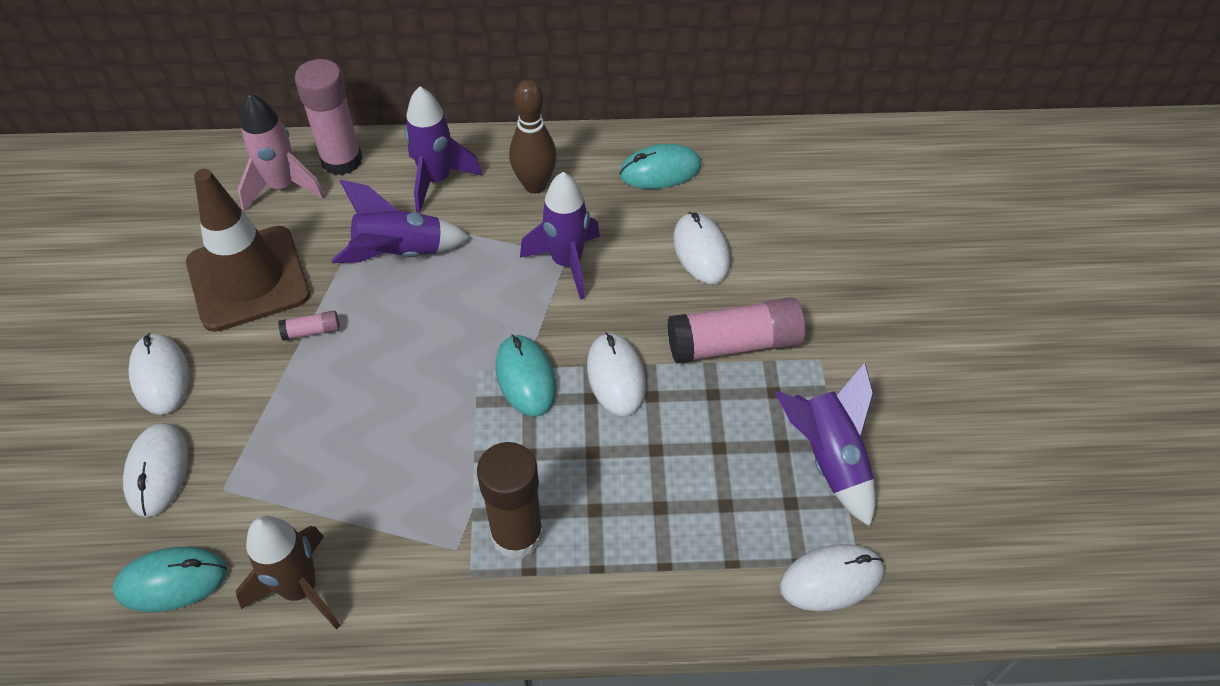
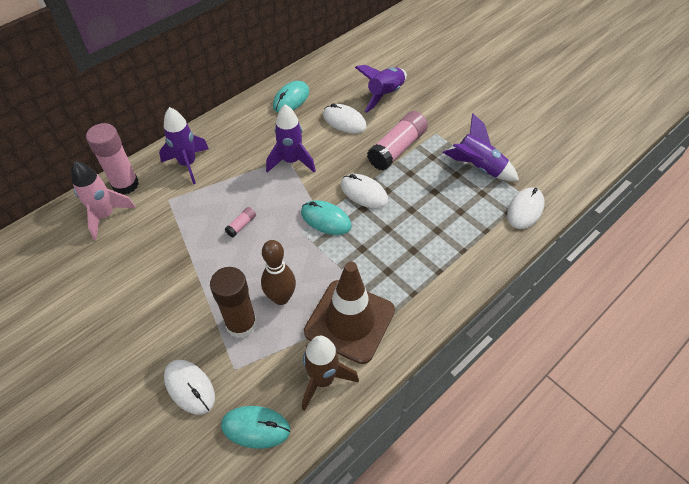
camera: 40 degrees left, 0 degrees up
(160, 376) = (139, 345): white mouse -> none
(172, 581) = (255, 427): turquoise mouse -> turquoise mouse turned 60 degrees clockwise
(248, 278) = (136, 269): brown traffic cone -> brown traffic cone (349, 321)
(311, 331) = (199, 269): pink glue stick -> pink glue stick (241, 225)
(400, 253) = (206, 207): purple rocket -> purple rocket (385, 95)
(517, 534) = (392, 283): brown glue stick -> brown glue stick (241, 324)
(535, 185) = (239, 138): brown bowling pin -> brown bowling pin (281, 298)

